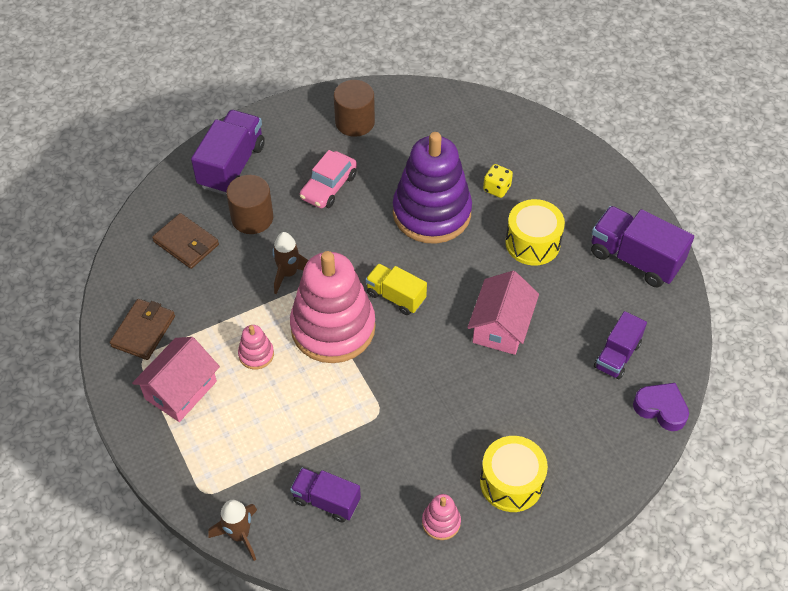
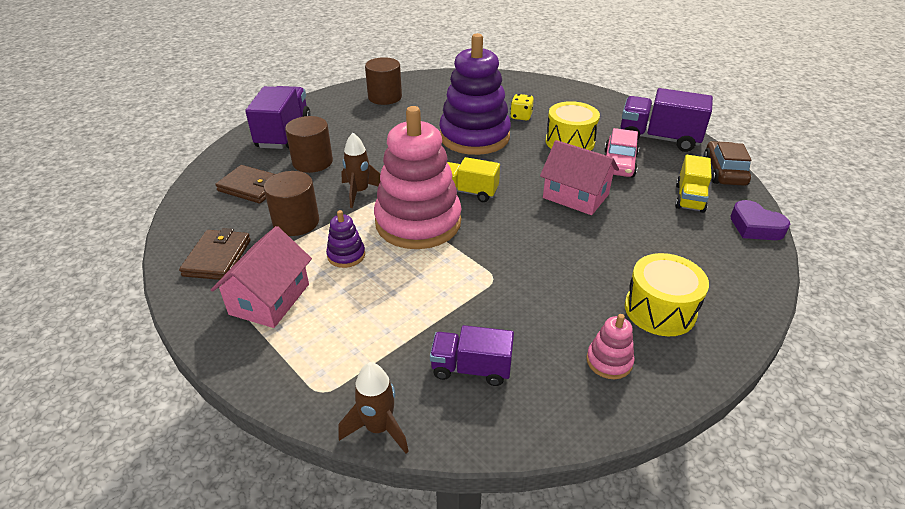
camera: 15 degrees left, 15 degrees down
(220, 301) = (296, 222): none -> brown cylinder
(256, 354) = (346, 255): pink stacking toy -> purple stacking toy
(328, 186) = (377, 134): pink car -> pink car (619, 164)
(501, 326) = (575, 196): pink house -> pink house turned 60 degrees counterclockwise
(617, 355) = (689, 198): purple truck -> yellow truck
(661, 409) = (755, 227): purple heart -> purple heart turned 150 degrees counterclockwise
(677, 326) = (724, 172): none -> brown car

